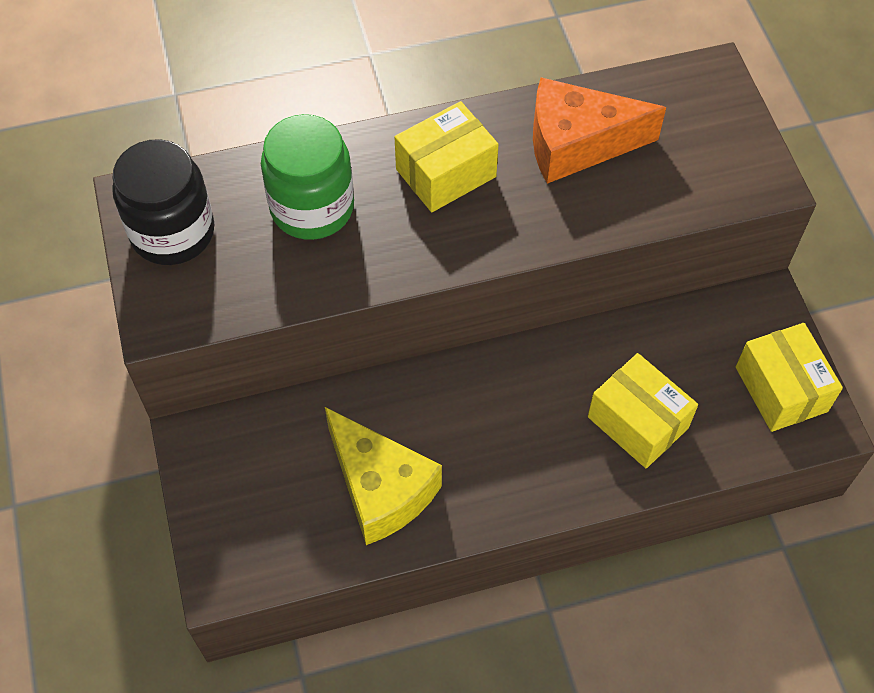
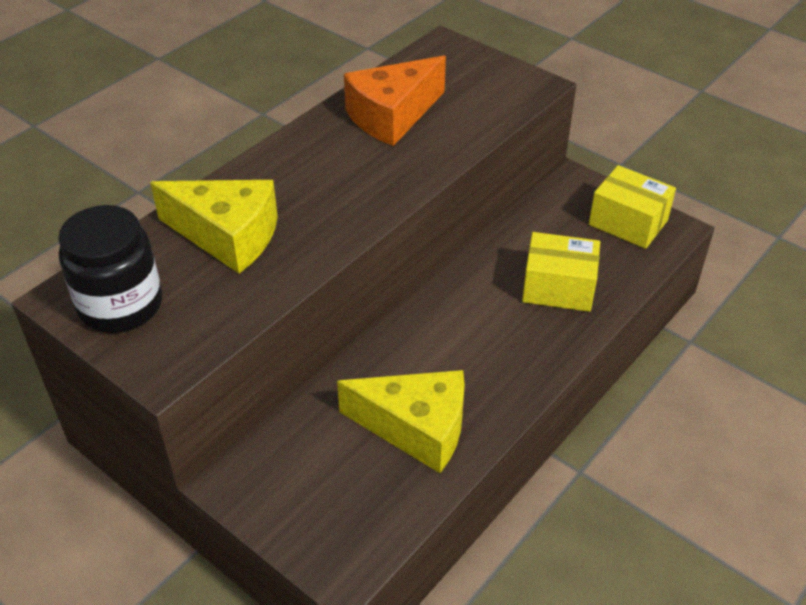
camera: 35 degrees left, 15 degrees down
(312, 207) = (228, 236): green jar -> yellow cheese
(446, 173) = (314, 171): yellow box -> none

